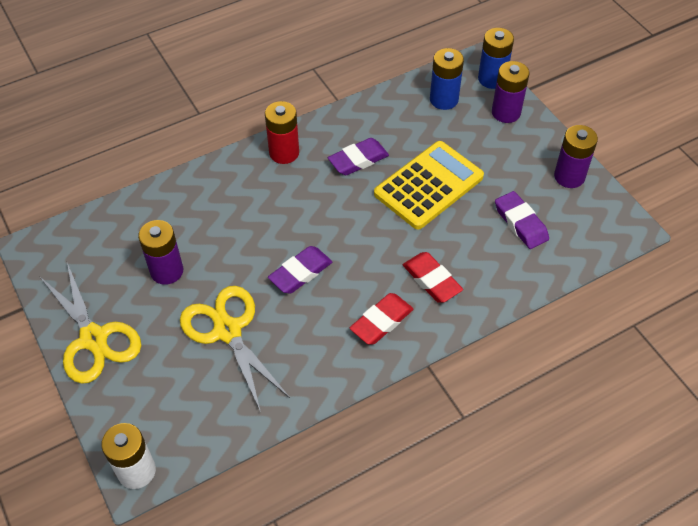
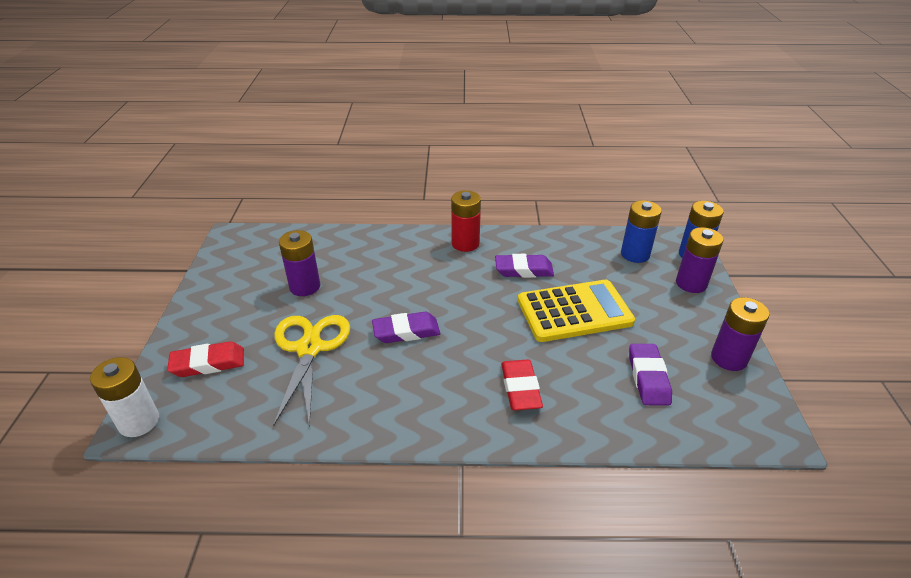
camera: 30 degrees right, 15 degrees down
(94, 338) = (210, 309): yellow scissors -> none
(381, 321) = (445, 402): red eraser -> red eraser (208, 363)

